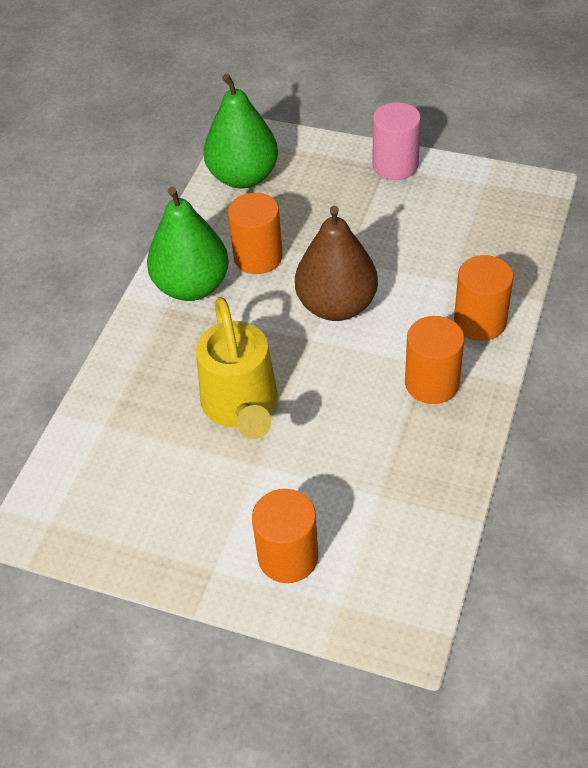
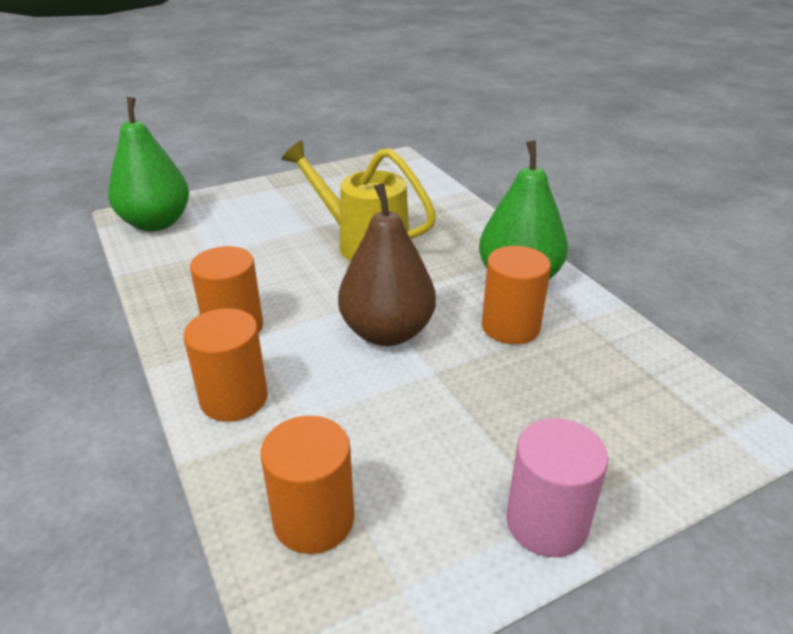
camera: 130 degrees right, 15 degrees down
(243, 177) = (657, 383): green pear -> green pear (156, 223)
(288, 557) = (238, 208): orange cylinder -> orange cylinder (314, 519)

